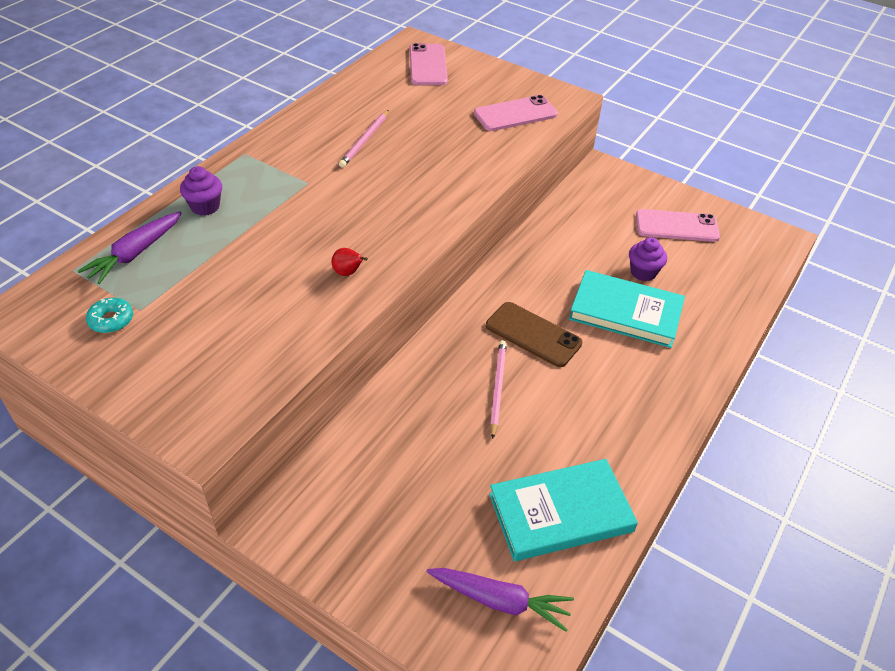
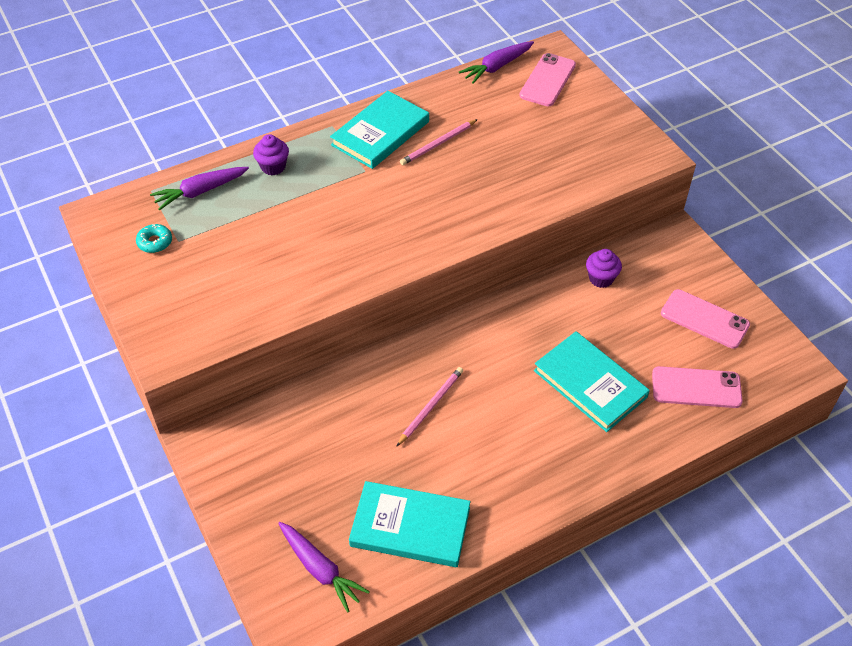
camera: 30 degrees right, 5 degrees up
(300, 147) = (380, 133): none -> turquoise book
(348, 273) = (344, 265): red pear -> none
(373, 66) = (497, 67): none -> purple carrot
(515, 114) = (592, 158): pink phone -> pink phone (696, 388)
(533, 335) = (492, 372): brown phone -> none
(643, 272) = (635, 352): purple cupcake -> purple cupcake (601, 278)

